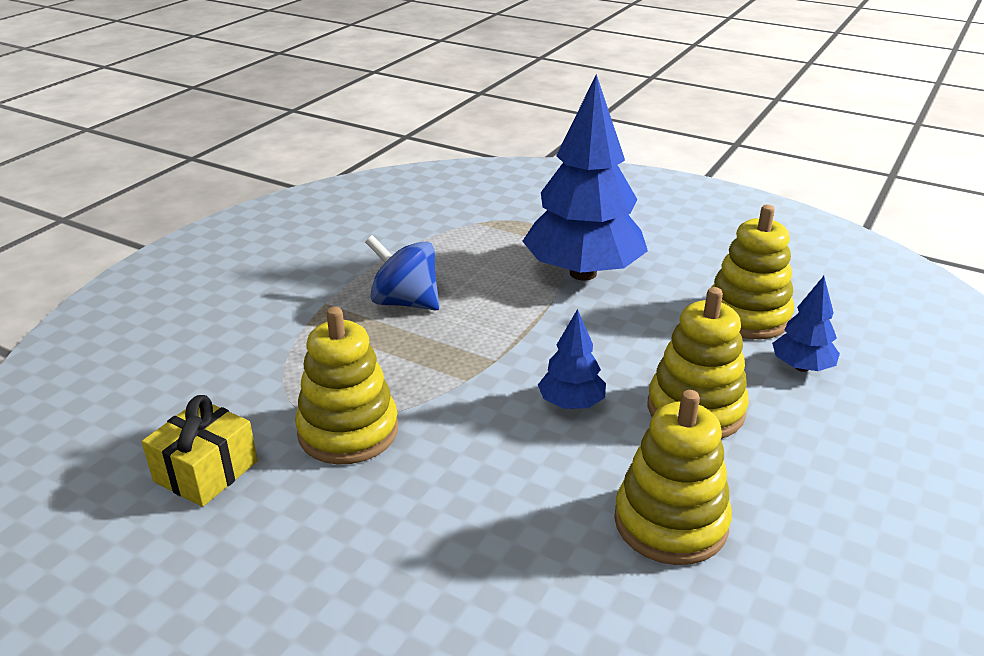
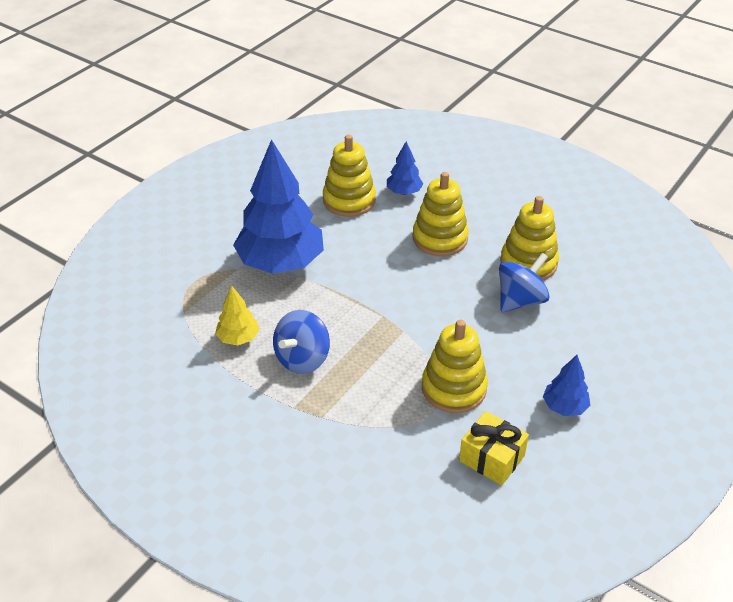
camera: 85 degrees left, 10 degrees up
(438, 258) = (238, 338): none -> yellow tree
(560, 509) = (520, 300): none -> blue spinning top
(571, 404) = (431, 286): blue tree -> blue tree (564, 407)

